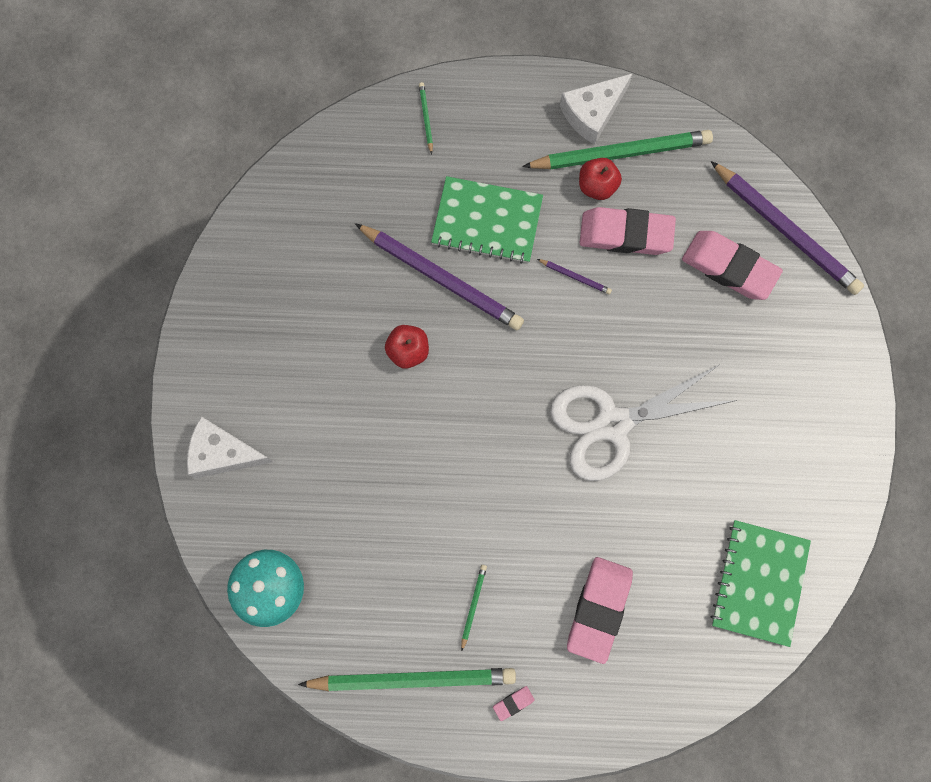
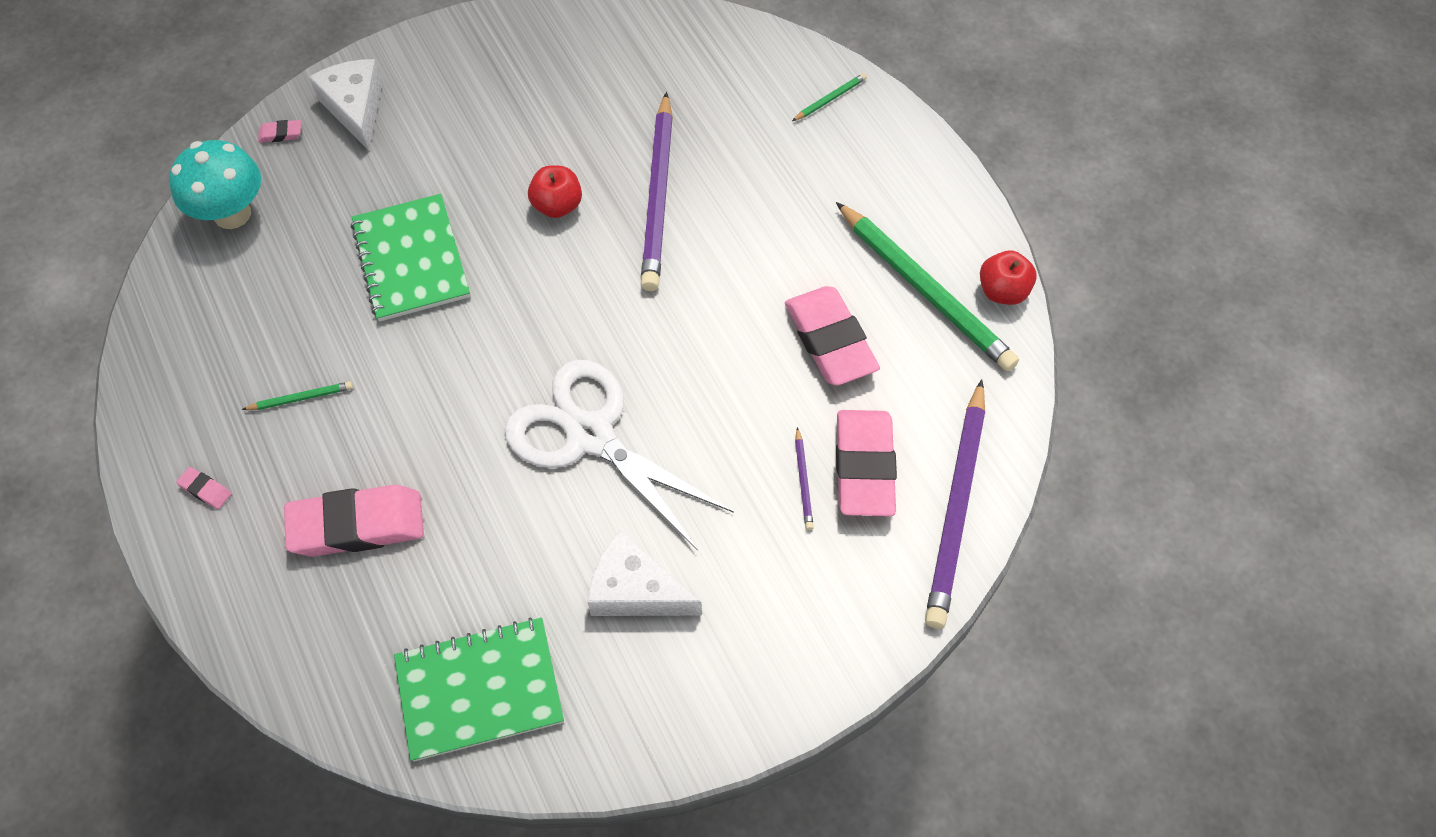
camera: 60 degrees right, 15 degrees down
(214, 521) = (281, 134): none -> pink eraser
(412, 679) = (190, 380): green pencil -> none
(487, 221) = (751, 205): green notebook -> green notebook (411, 260)
(575, 277) = (744, 316): purple pencil -> purple pencil (803, 481)
(592, 113) = (952, 241): white cheese -> white cheese (635, 590)
(597, 186) = (868, 286): red apple -> red apple (1002, 291)

